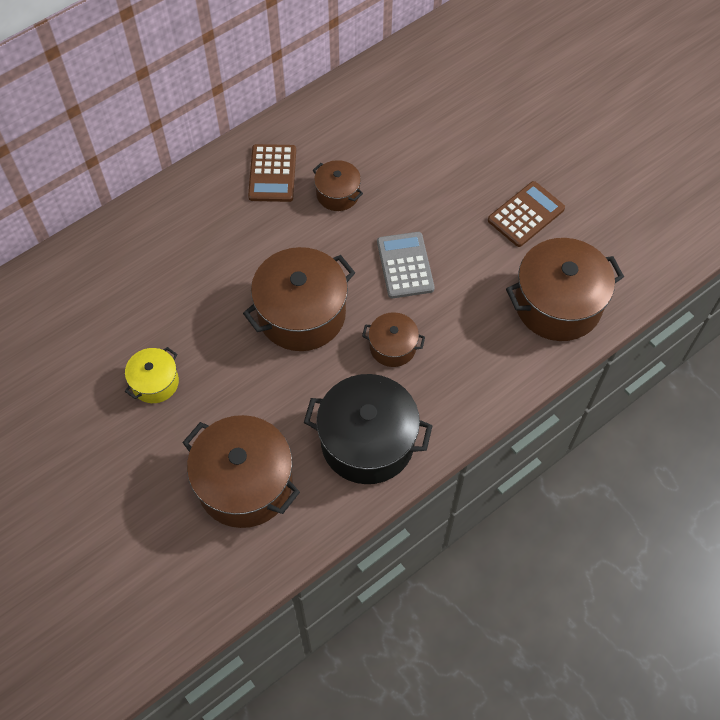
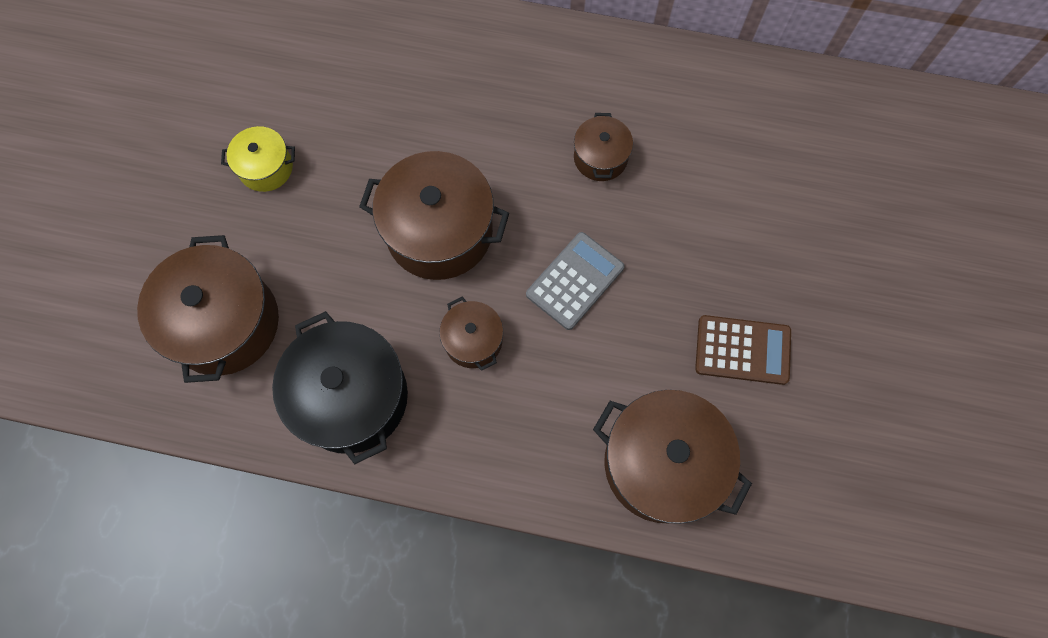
camera: 50 degrees right, 10 degrees up
(272, 173) = (570, 84): brown calculator -> none

